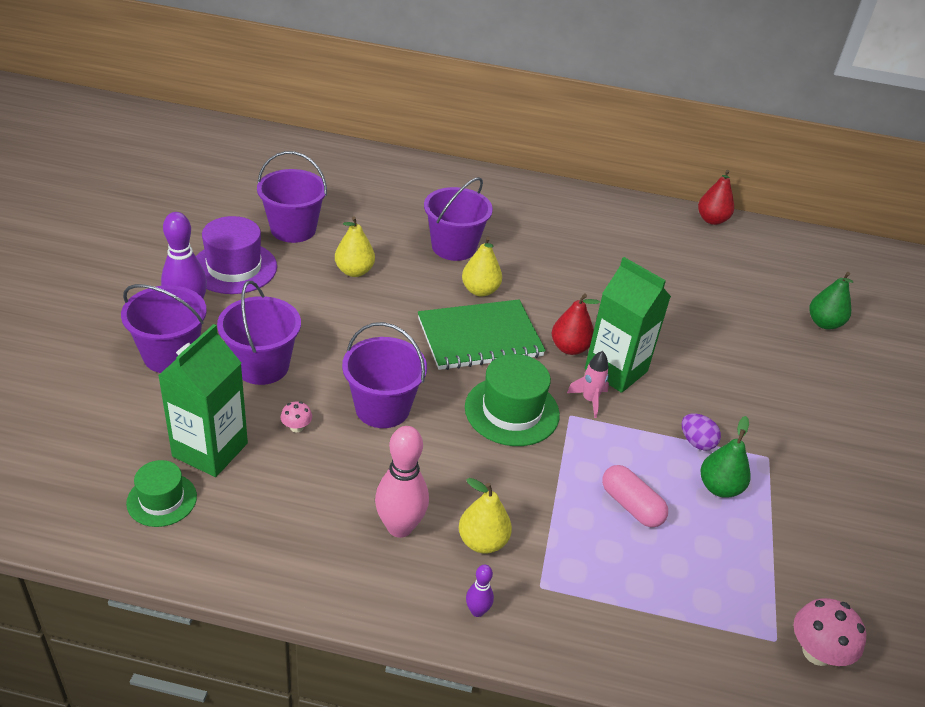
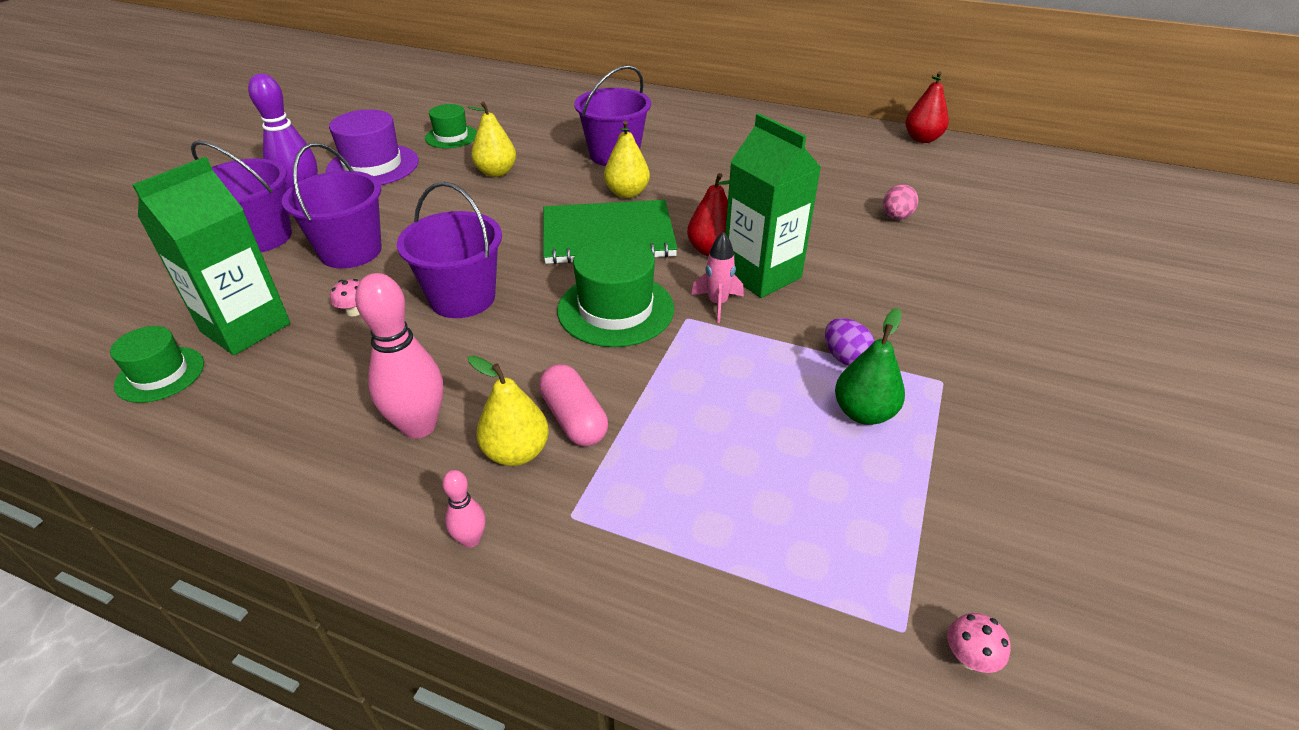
camera: 15 degrees right, 0 degrees up
(293, 229) = (451, 137): purple bucket -> green hat
(477, 611) = (470, 539): purple bowling pin -> pink bowling pin
(631, 505) = (733, 425): pink capsule -> pink capsule (574, 419)
(707, 306) = (896, 217): none -> pink egg
(817, 652) = (969, 657): pink mushroom -> pink mushroom, size x0.53
(824, 323) = (1047, 239): green pear -> none

